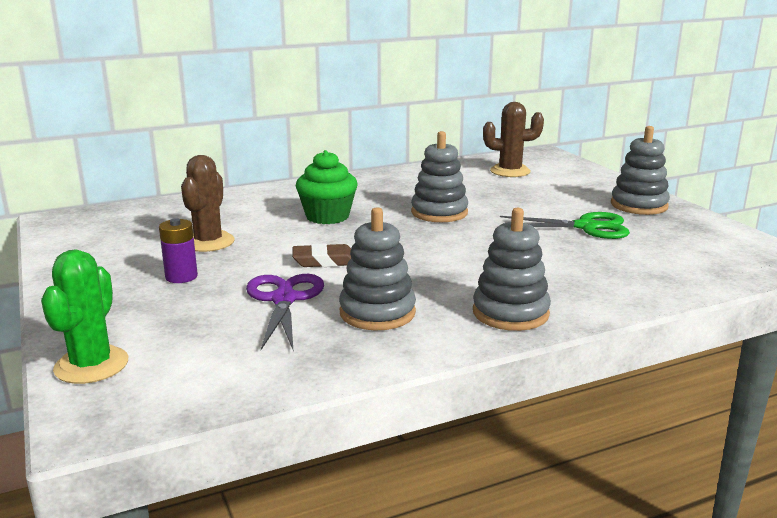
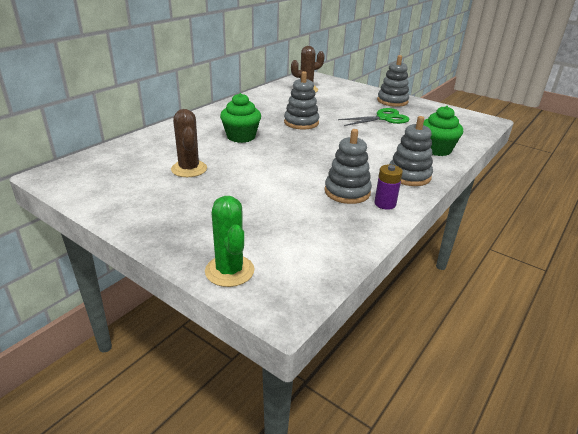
camera: 30 degrees left, 10 degrees up
(181, 277) = (204, 197): purple battery -> purple battery (385, 204)
(284, 299) = (287, 196): purple scissors -> none
(325, 261) = (278, 166): brown eraser -> none
(617, 286) = (436, 149): none -> green cupcake

